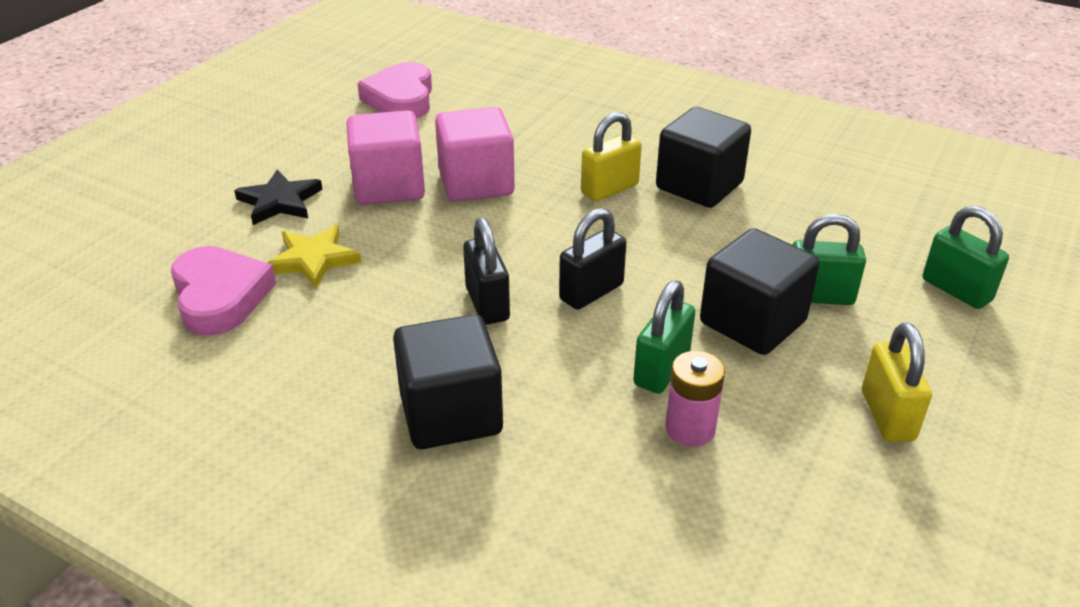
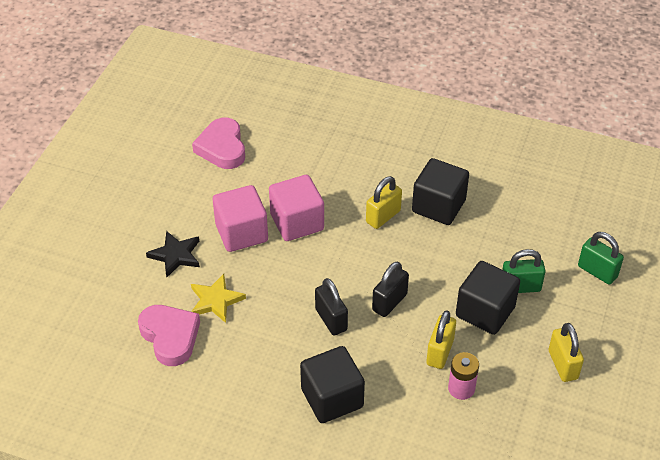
camera: 10 degrees left, 10 degrees up
(661, 369) = (440, 352): green padlock -> yellow padlock

